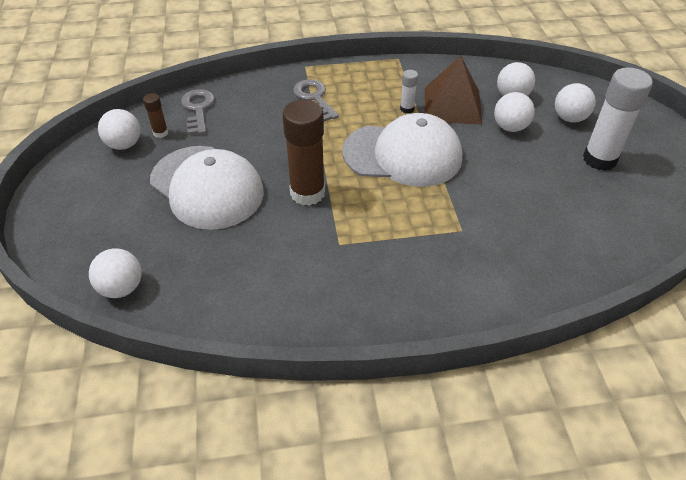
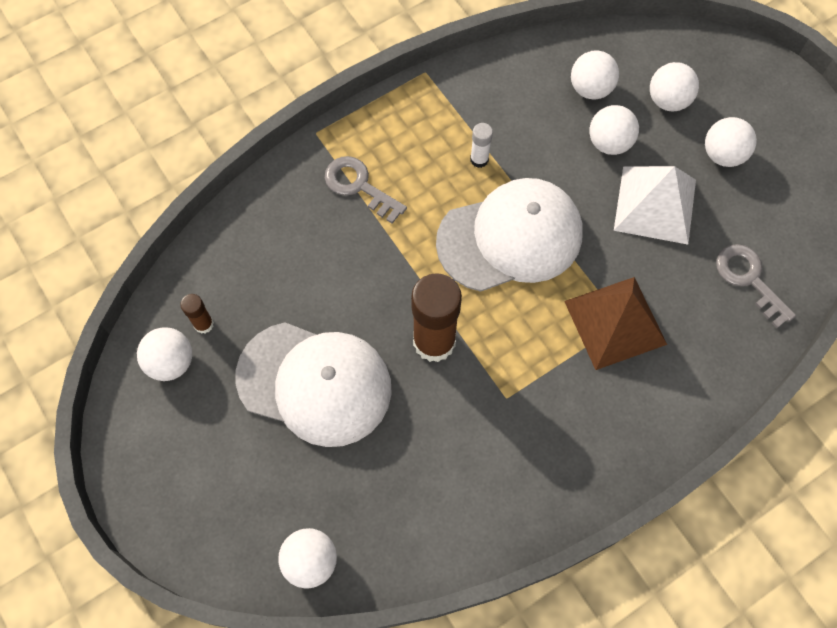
camera: 25 degrees left, 20 degrees up
(198, 109) = (225, 265): grey key -> grey key (749, 279)
(452, 105) = (529, 132): brown pyramid -> brown pyramid (615, 322)
(527, 171) = (655, 205): none -> white pyramid
(599, 159) = (723, 154): white glue stick -> white ball

